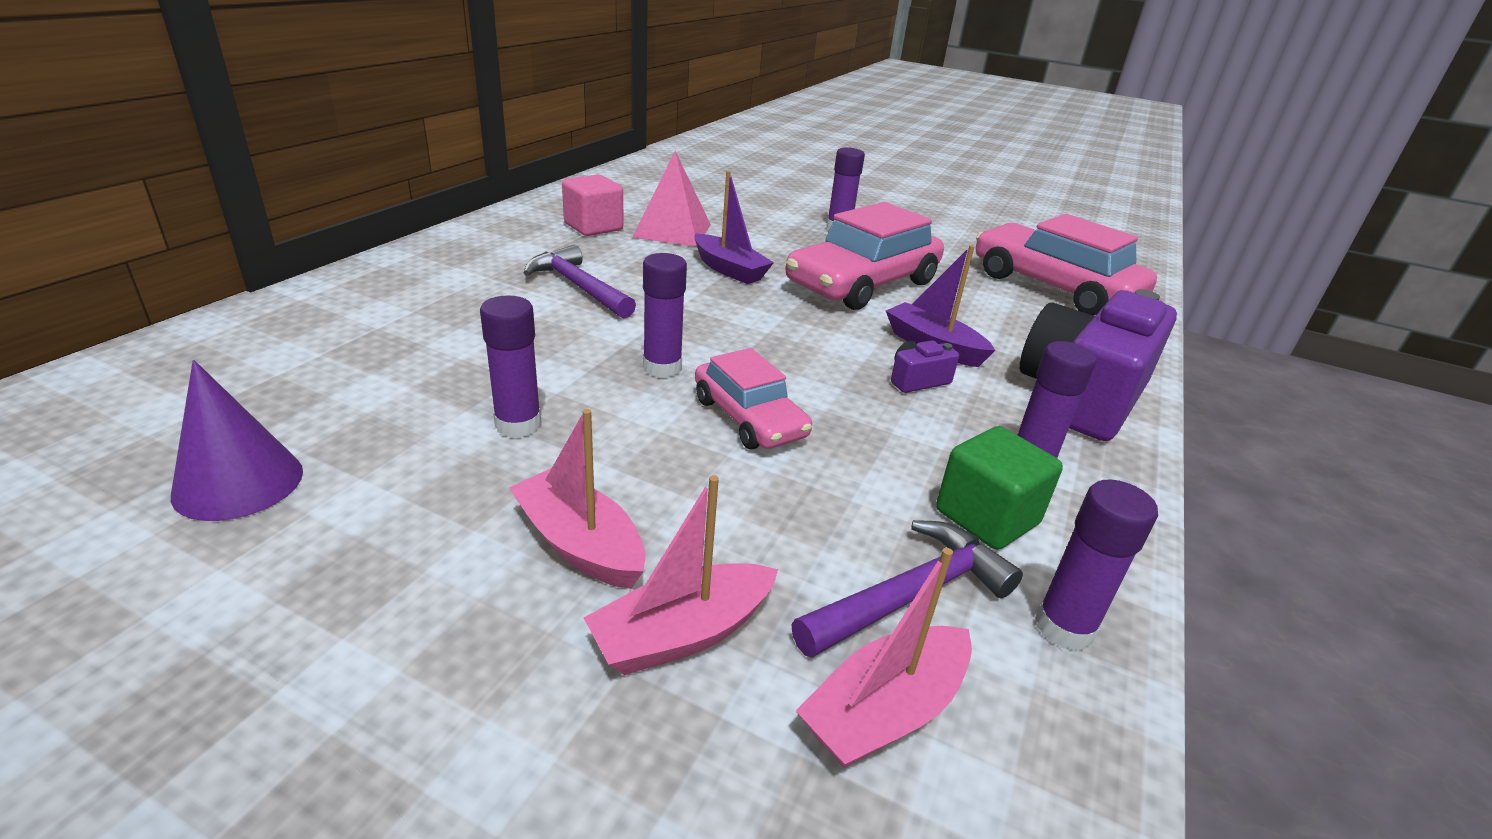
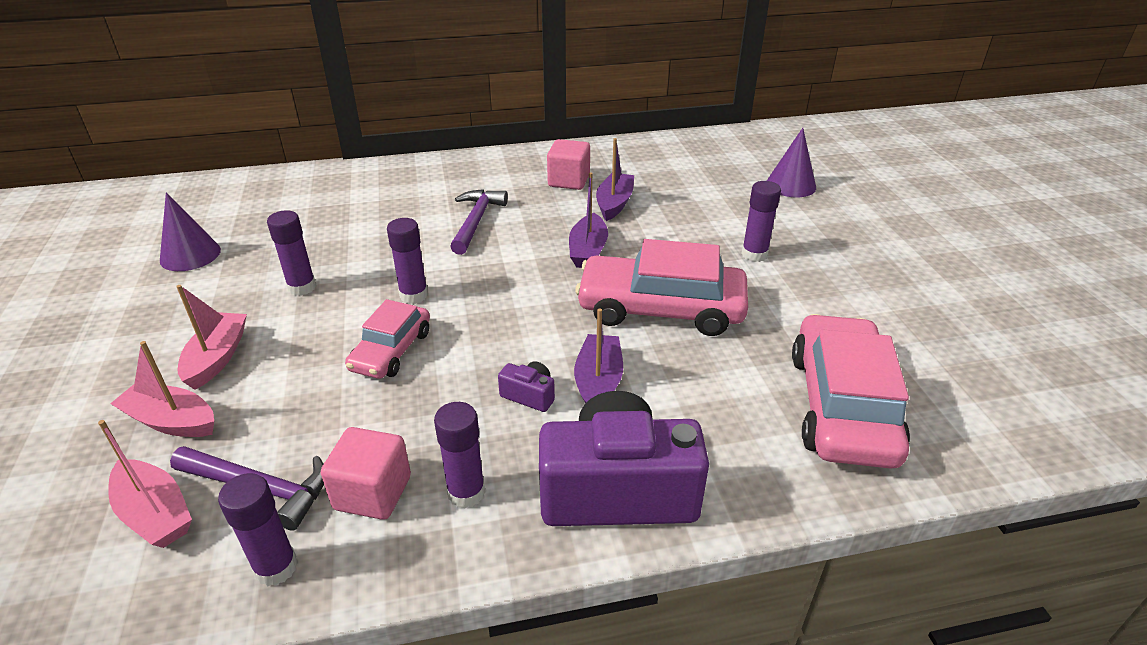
camera: 55 degrees right, 5 degrees up
(672, 230) = (614, 203): pink pyramid -> purple boat
(765, 180) = (790, 185): none -> purple cone
(884, 711) = (155, 514): pink boat -> pink boat turned 150 degrees counterclockwise
(986, 517) = (372, 493): green cube -> pink cube

